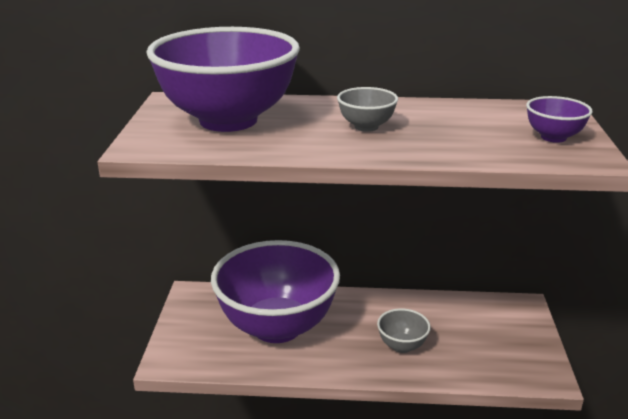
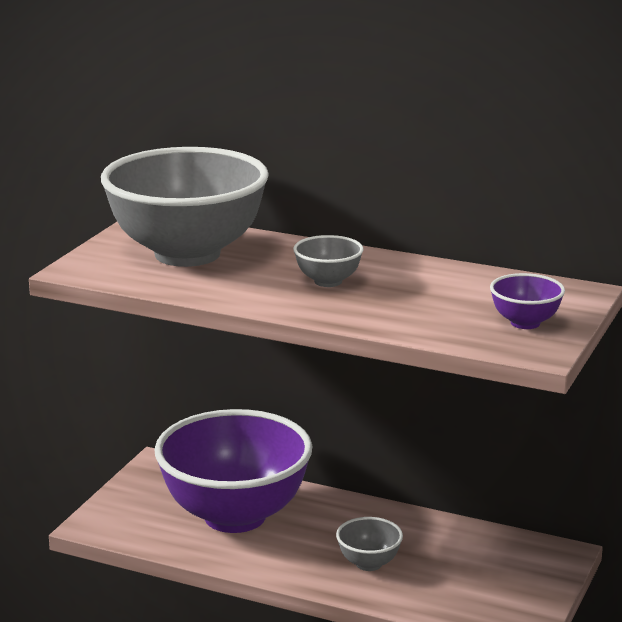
camera: 20 degrees right, 5 degrees down
(228, 120) = (187, 254): purple bowl -> grey bowl

